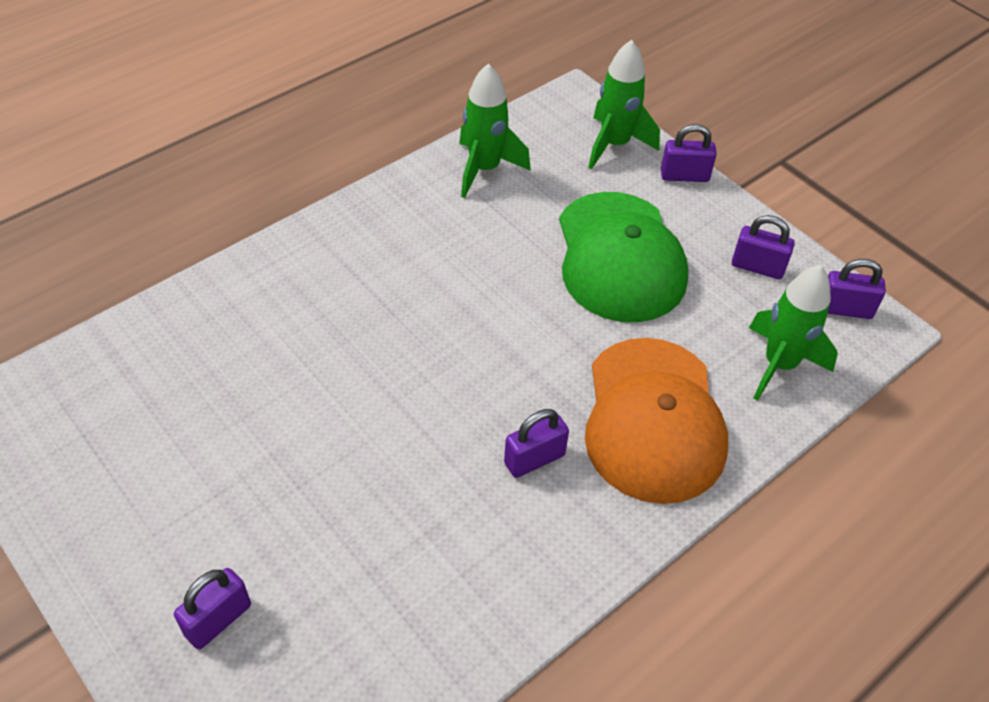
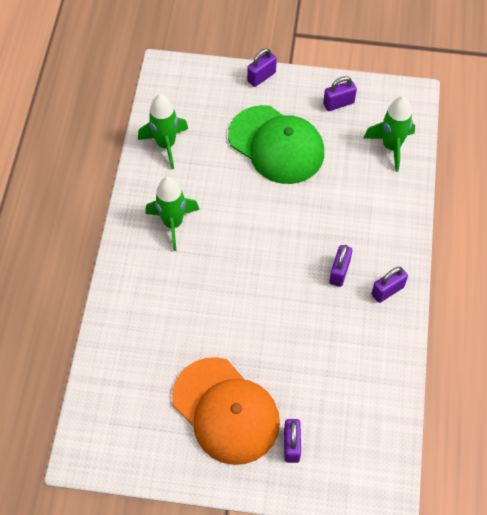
camera: 40 degrees left, 10 degrees up
(614, 145) = (212, 83): green rocket -> green rocket (173, 224)
(653, 420) = (367, 214): orange cap -> orange cap (226, 411)
(844, 309) = (392, 97): purple padlock -> purple padlock (387, 291)

